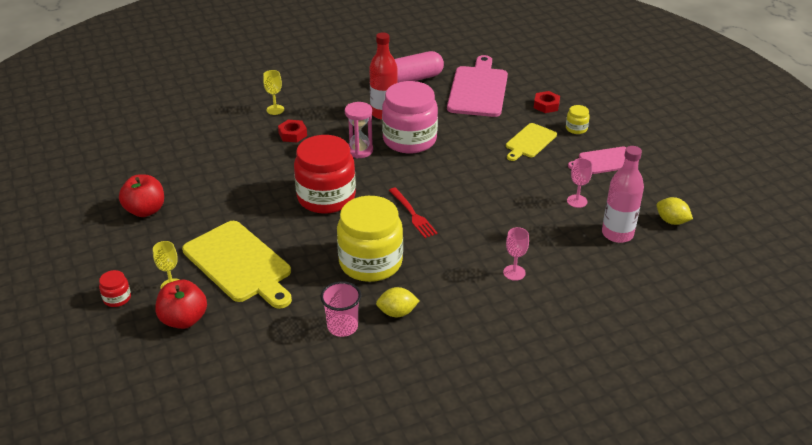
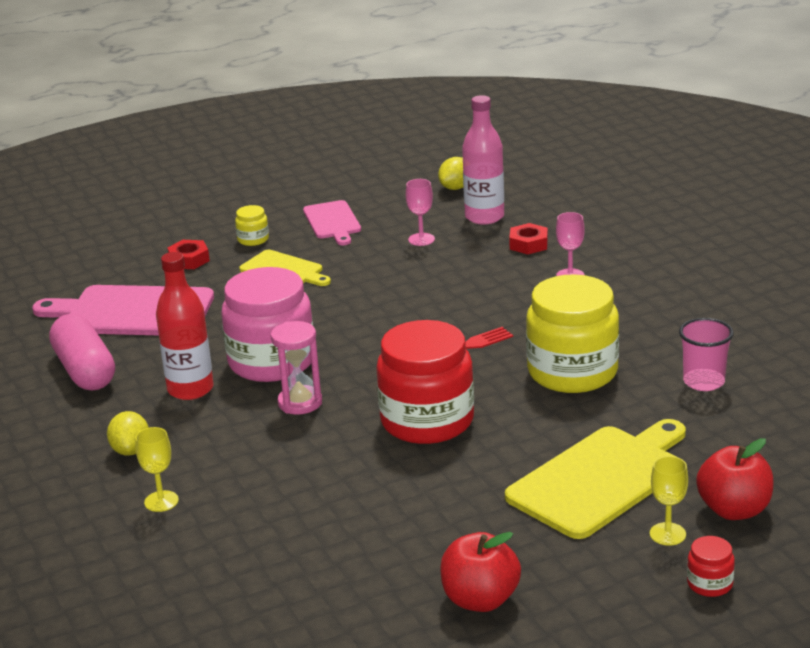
camera: 90 degrees left, 10 degrees down
(292, 134) = (247, 472): red nut -> red nut (528, 244)
(397, 312) = (665, 346): yellow lemon -> yellow lemon (131, 450)

